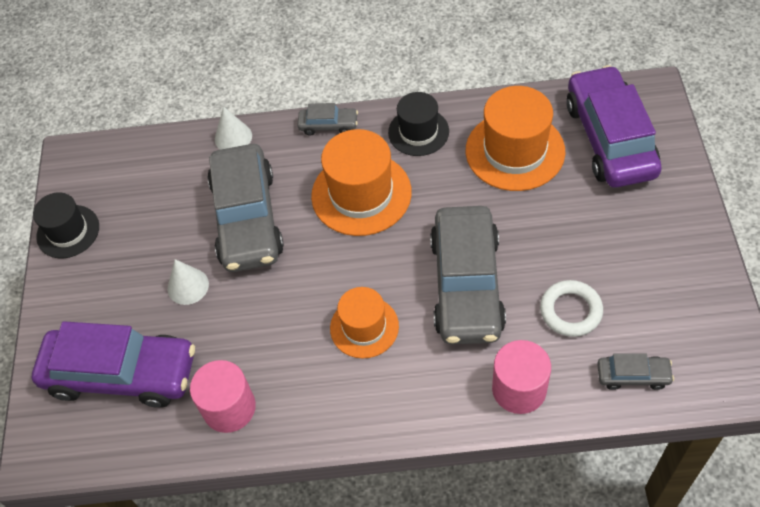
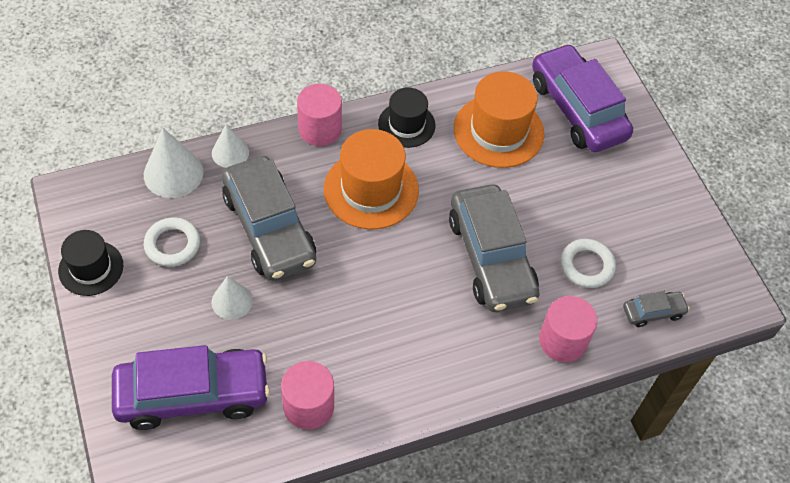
camera: 25 degrees left, 0 degrees up
(150, 220) = (172, 245): none -> white ring
(173, 150) = (173, 173): none -> white cone
(328, 125) = (320, 129): grey car -> pink cylinder
(364, 327) = (411, 311): orange hat -> none

